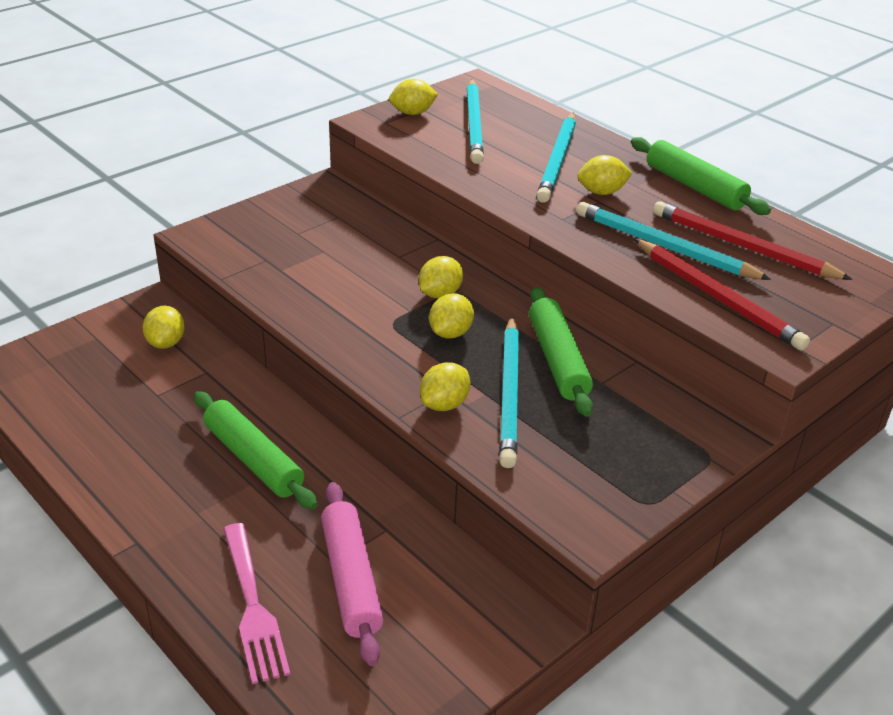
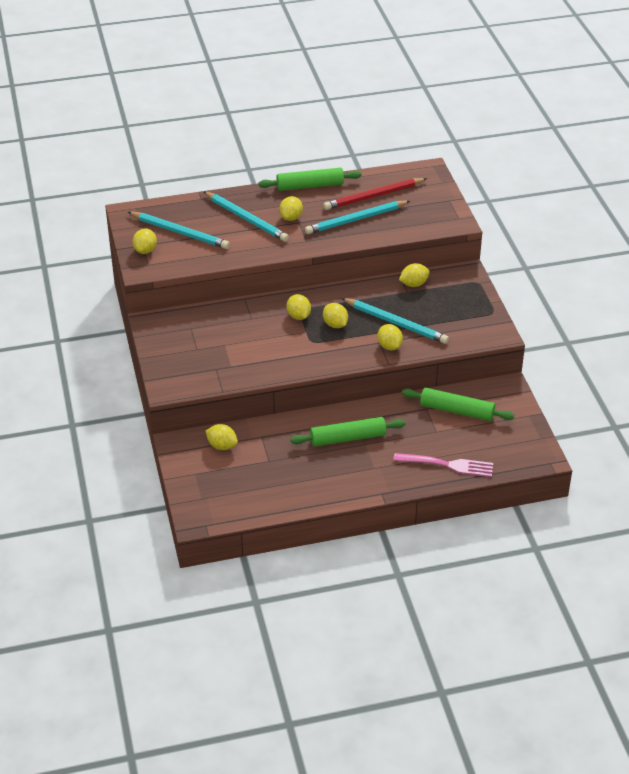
camera: 60 degrees left, 5 degrees up
(351, 579) = (450, 429): pink rolling pin -> none
(558, 360) = (381, 298): green rolling pin -> green rolling pin (457, 410)
(628, 383) = (414, 284): none -> yellow lemon
(717, 297) = (408, 223): red pencil -> none

